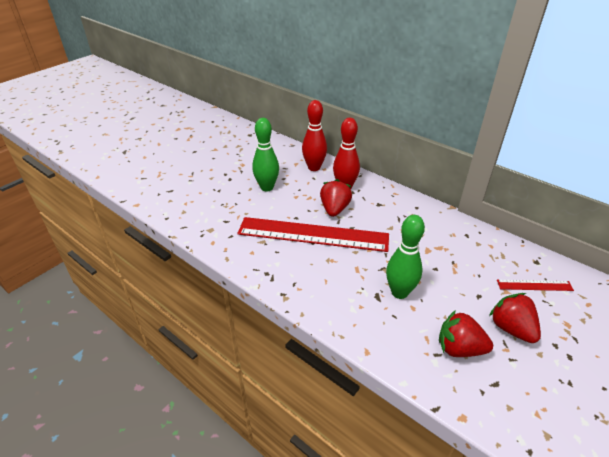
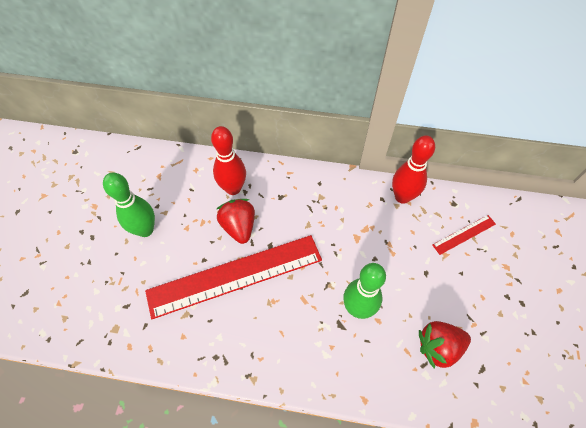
camera: 30 degrees left, 20 degrees up
(314, 168) = (183, 173): red bowling pin -> red bowling pin (402, 197)
(511, 328) = (468, 298): red strawberry -> none

